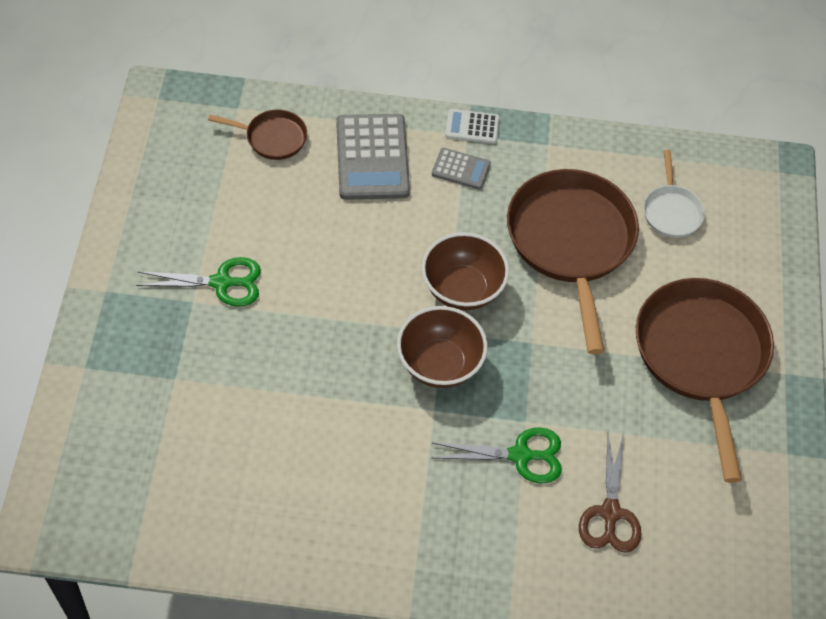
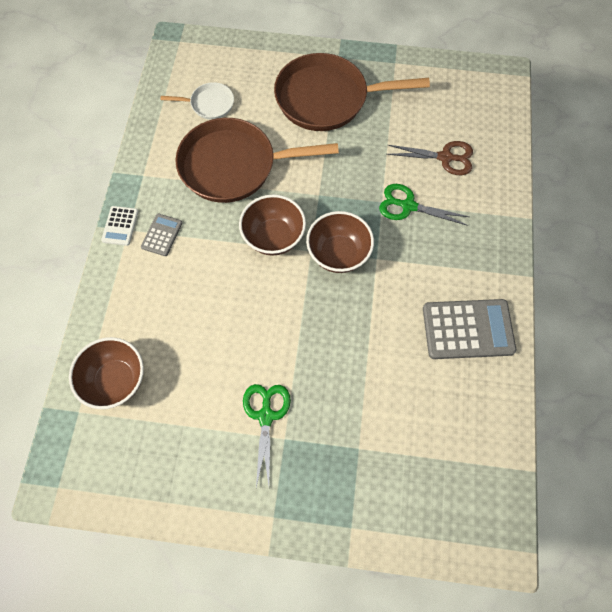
camera: 85 degrees left, 10 degrees up
(272, 138) = (116, 380): brown pan -> brown bowl
(372, 158) = (145, 299): grey calculator -> grey calculator (468, 329)
(520, 455) = (408, 206): green scissors -> green scissors turned 75 degrees counterclockwise

